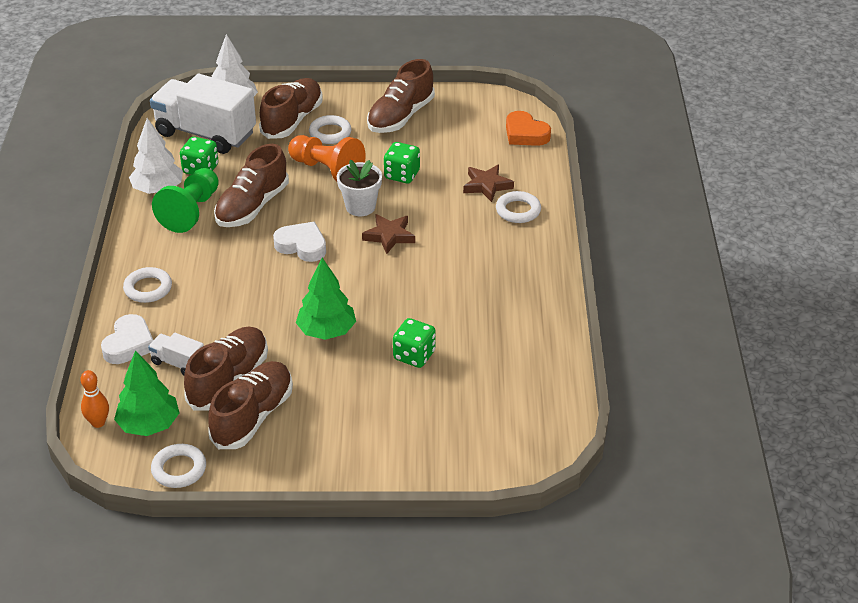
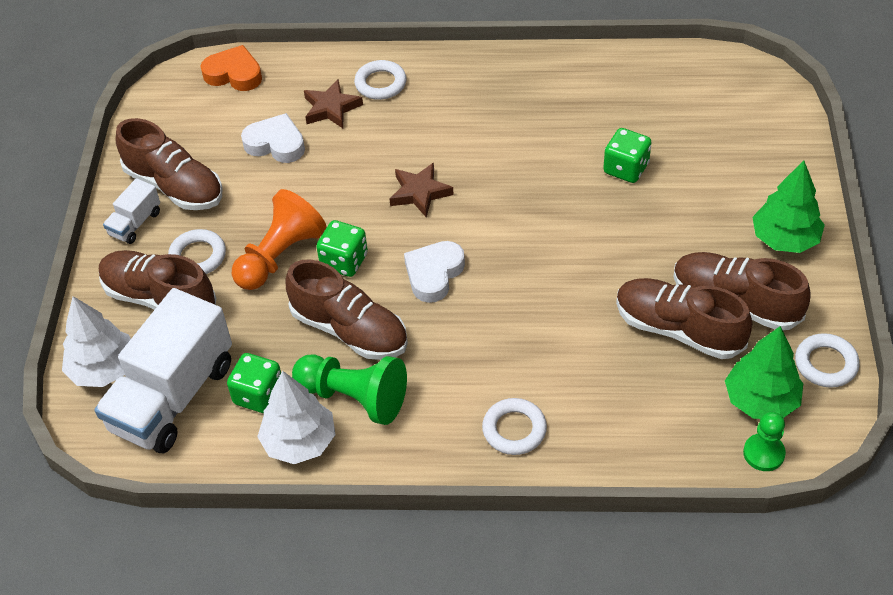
camera: 85 degrees left, 10 degrees up
(98, 422) = (763, 453): orange bowling pin -> green pawn
(129, 344) = (622, 438): white heart -> white heart (276, 144)
(178, 363) = (653, 382): white truck -> white truck (135, 223)
(326, 331) = (590, 244): green tree -> green tree (784, 239)
(360, 207) = (360, 221): white flower pot -> none
(402, 175) = (300, 183): green dice -> green dice (344, 261)
(525, 134) = (234, 74): orange heart -> orange heart turned 120 degrees counterclockwise

